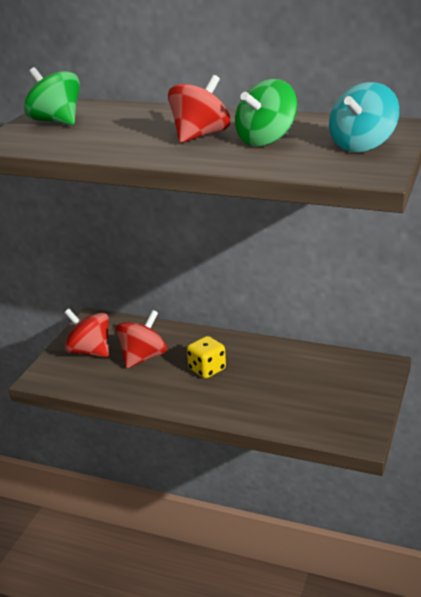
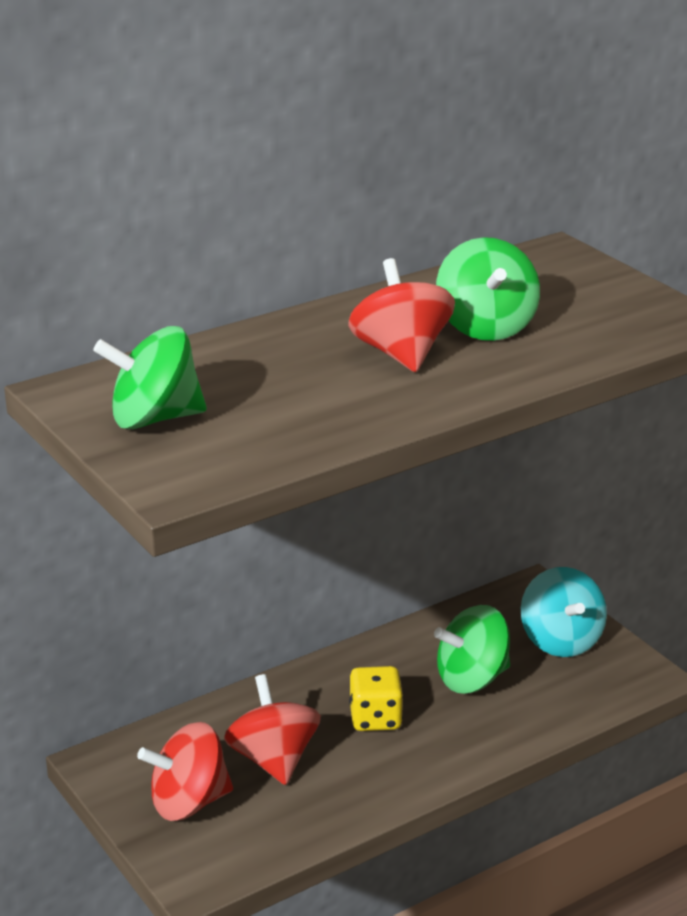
camera: 55 degrees left, 0 degrees up
(276, 382) = (472, 679): none -> green spinning top
(362, 145) = (591, 292): turquoise spinning top -> turquoise spinning top (561, 641)

